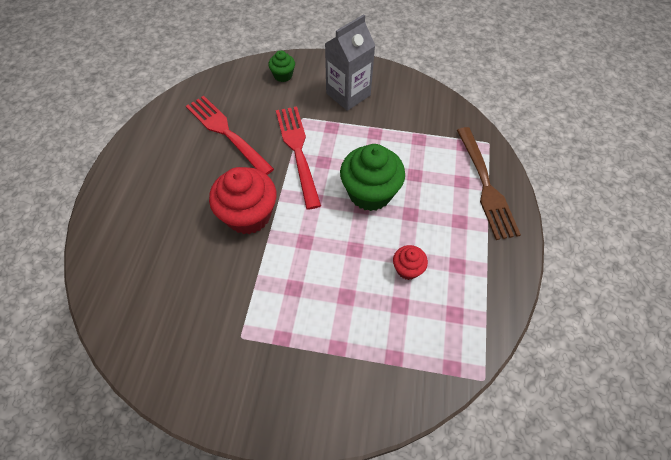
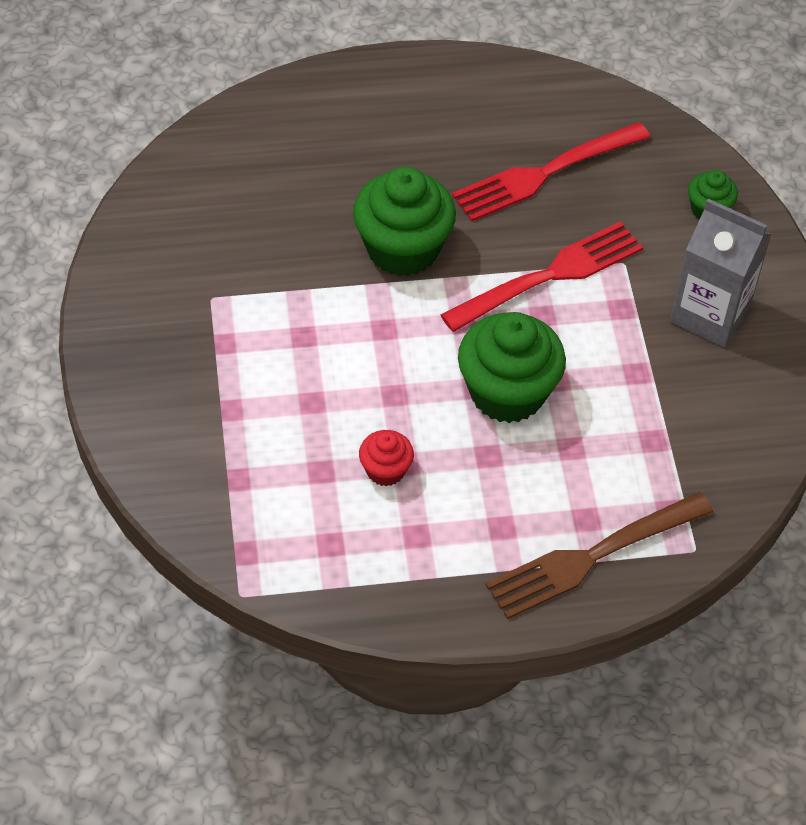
camera: 70 degrees right, 5 degrees down
(226, 133) = (545, 173): red fork -> red fork turned 150 degrees counterclockwise
(248, 215) = (402, 249): red cupcake -> green cupcake

